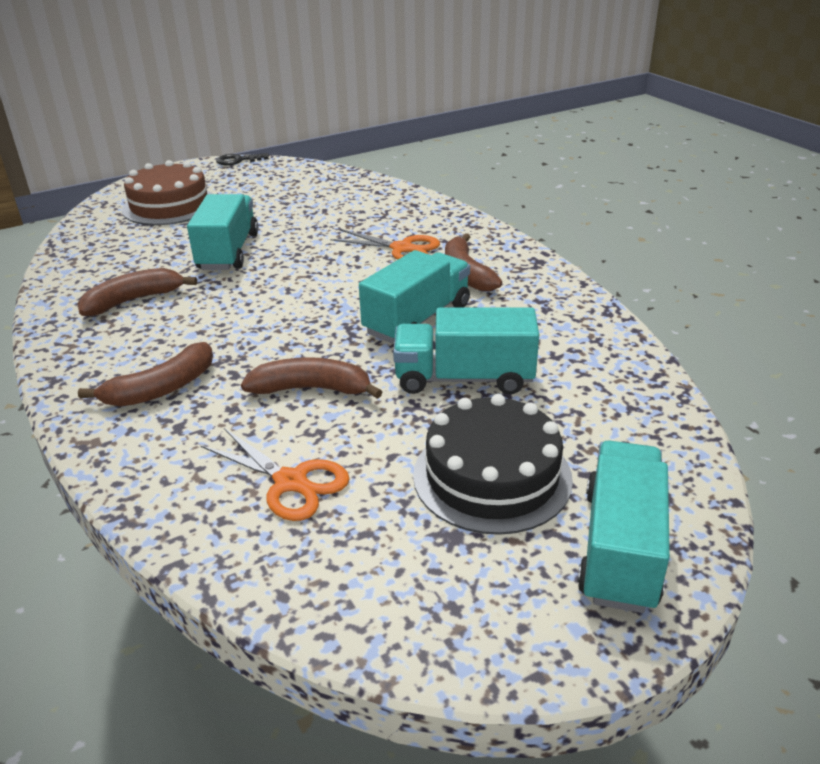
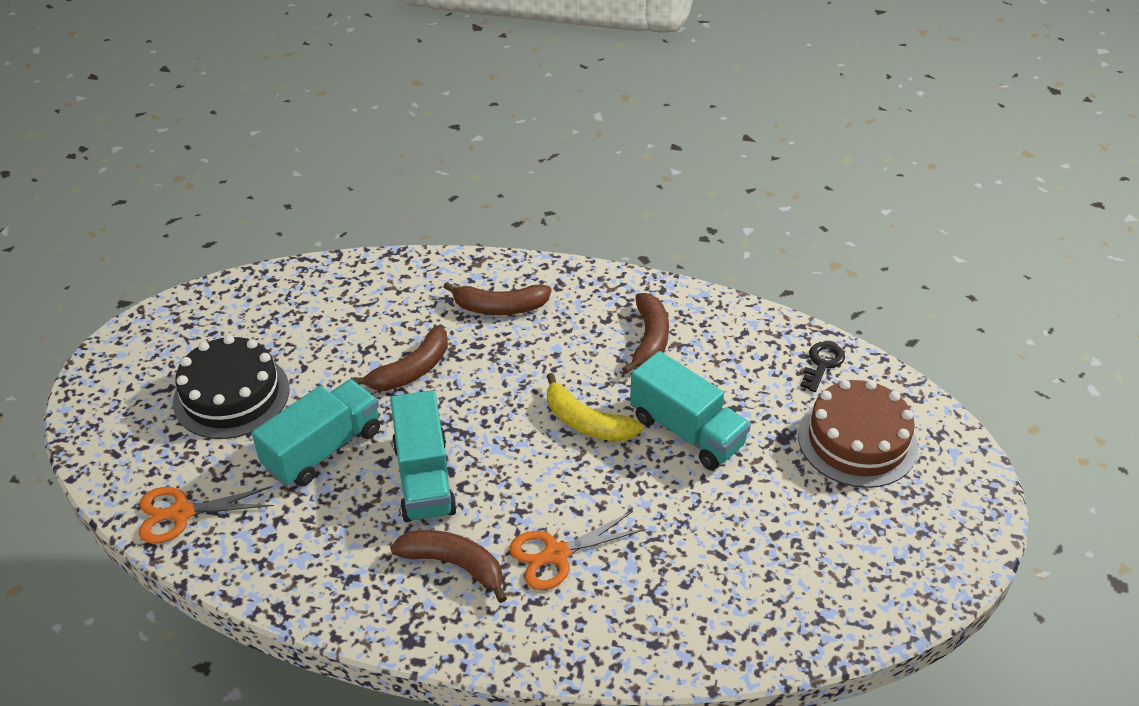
camera: 130 degrees right, 10 degrees up
(161, 389) = (499, 307): brown banana -> brown banana turned 90 degrees counterclockwise
(238, 160) = (973, 566): black key -> black key (822, 364)
(267, 286) = (586, 422): none -> yellow banana
(291, 482) = (339, 318): orange scissors -> orange scissors (181, 513)
(620, 548) = (124, 404): turquoise truck -> none

